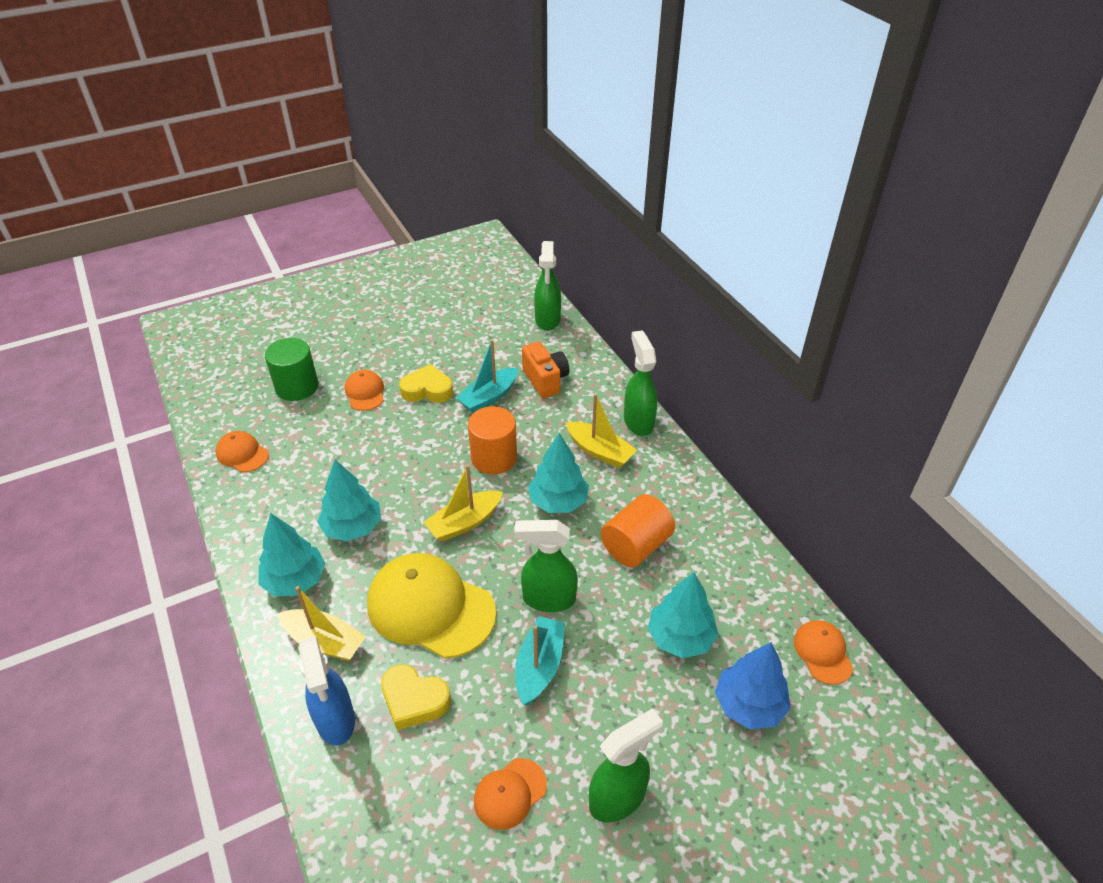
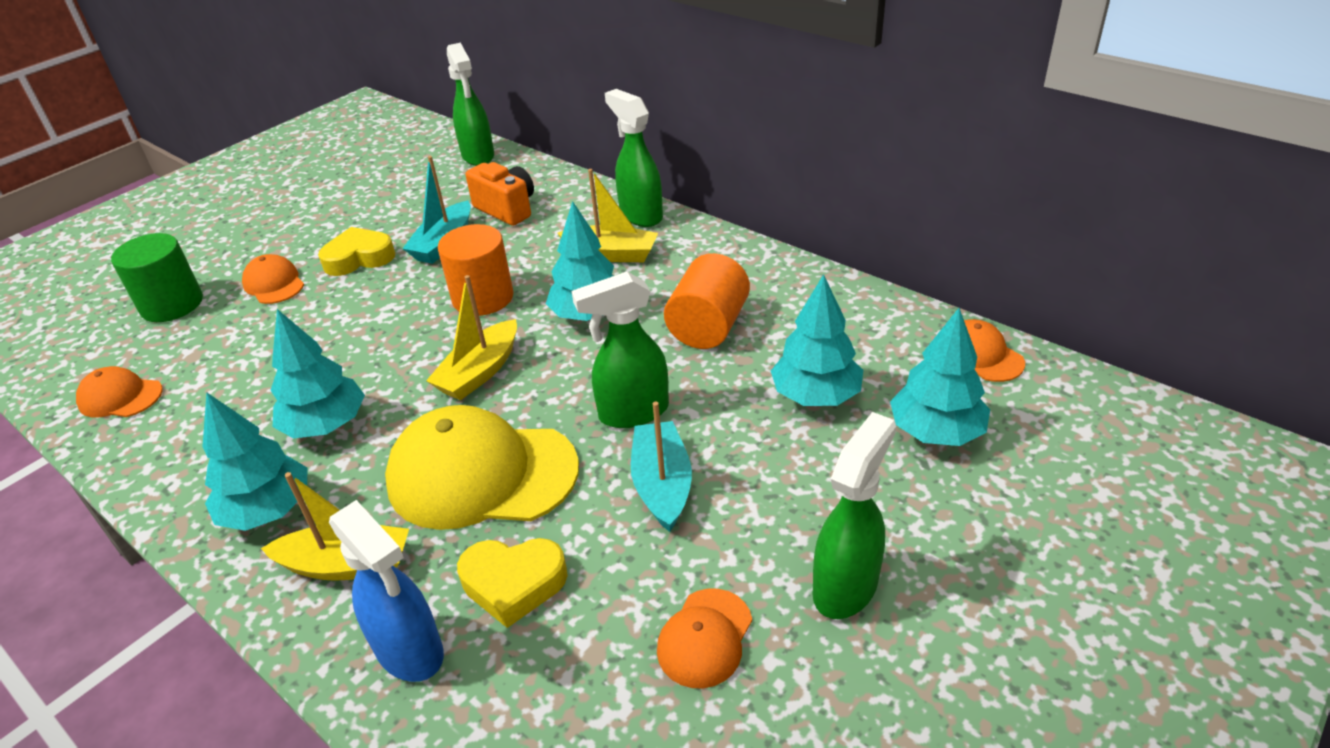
camera: 20 degrees left, 5 degrees down
(749, 705) = (936, 432): blue tree -> turquoise tree

